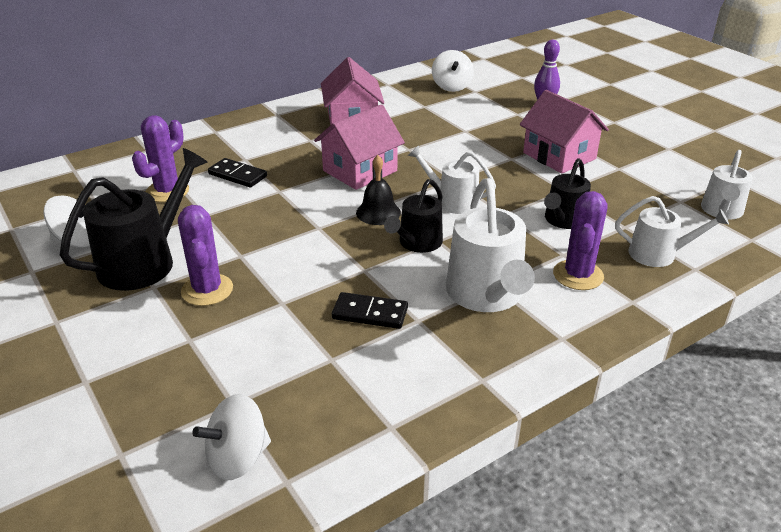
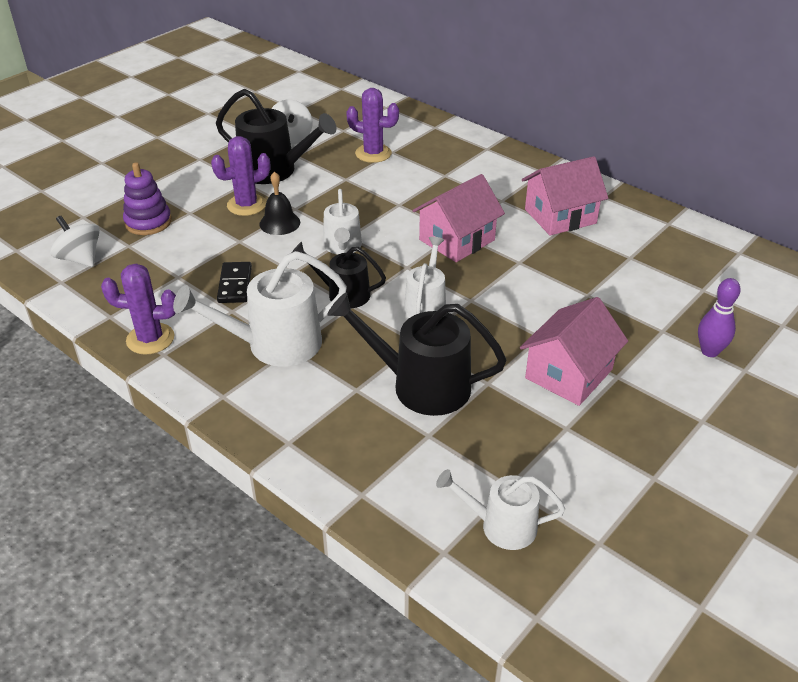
camera: 75 degrees right, 5 degrees up
(187, 381) = (148, 222): none -> purple stacking toy
(237, 175) = (414, 178): black domino -> none
(360, 171) = (457, 240): pink house -> pink house turned 75 degrees counterclockwise
(378, 212) = (386, 263): black bell -> black bell (279, 223)
(451, 86) = (700, 269): white spinning top -> none
(563, 220) = (421, 385): black watering can -> black watering can, size x1.63
(578, 275) = (322, 401): purple cactus -> purple cactus (150, 339)
(658, 254) = (380, 463): white watering can -> white watering can (342, 247)

